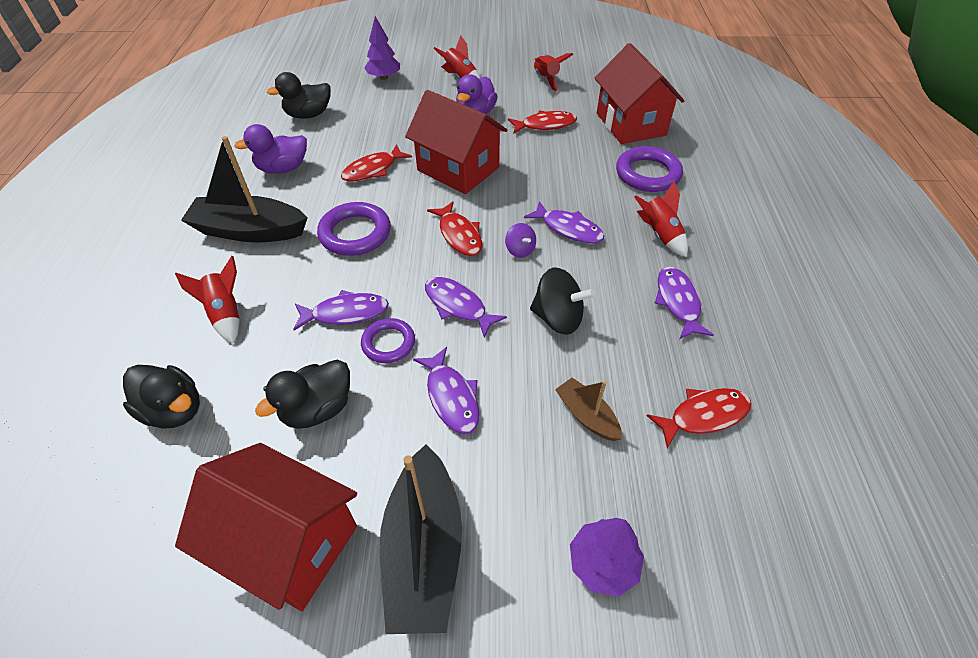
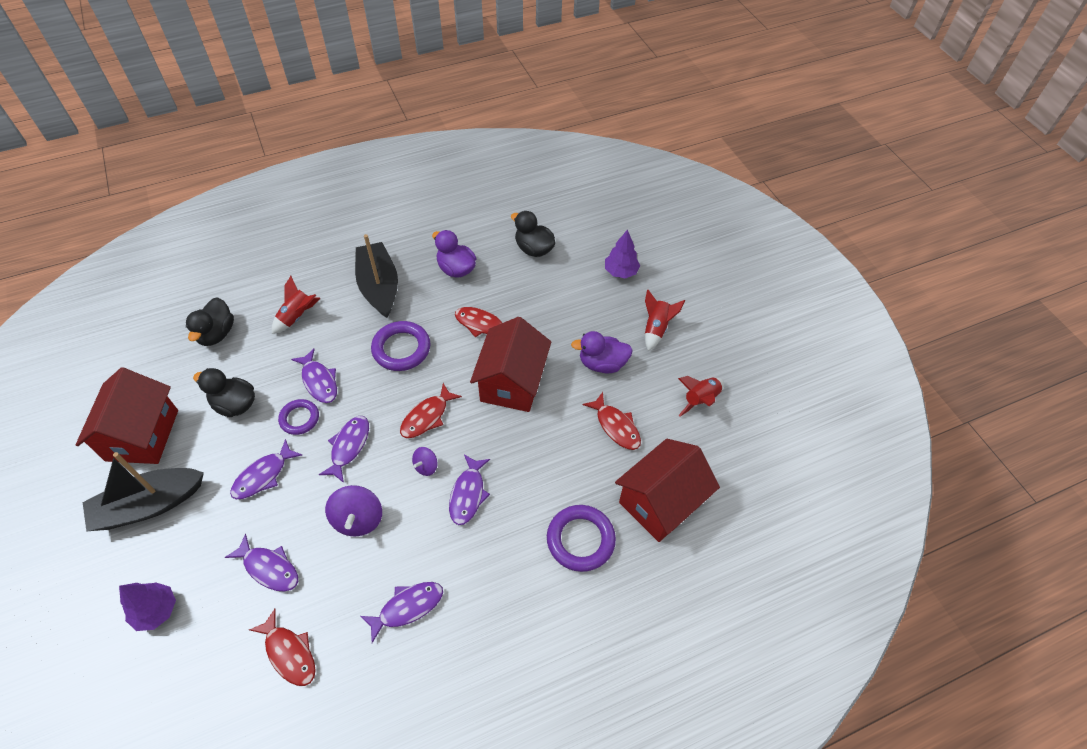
camera: 65 degrees right, 5 degrees up
(558, 318) = (358, 519): black spinning top -> purple spinning top
(587, 415) = (269, 568): brown boat -> purple fish
(659, 235) = (491, 572): red rocket -> none

